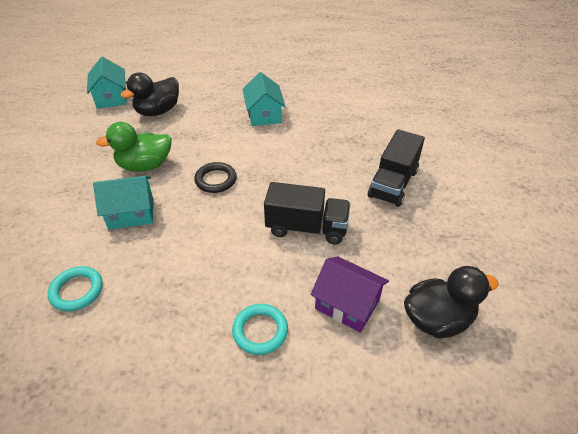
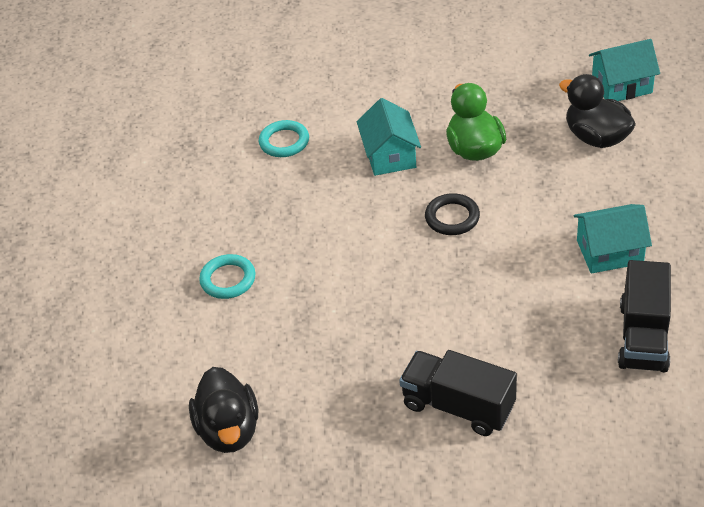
camera: 95 degrees right, 0 degrees up
(306, 228) = (369, 311): black truck -> black truck (643, 337)
(347, 304) = (254, 349): purple house -> none

